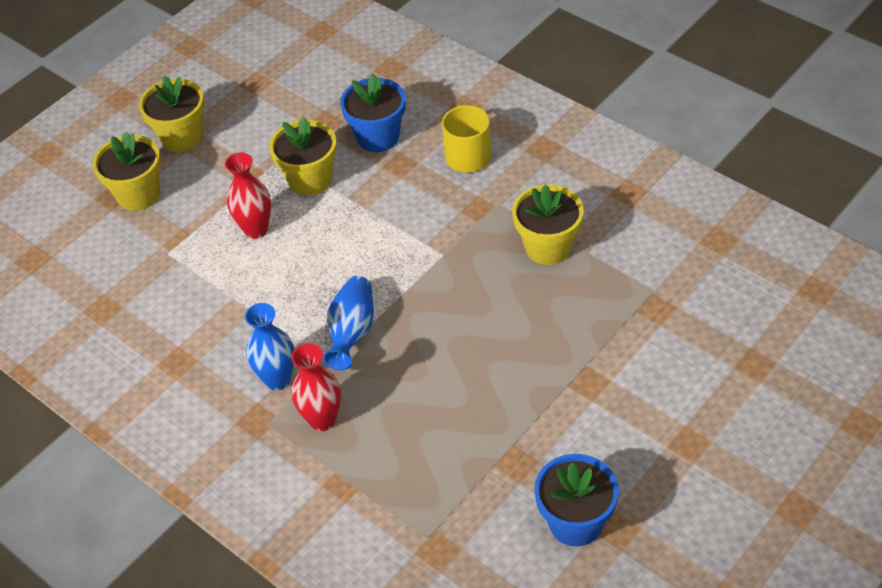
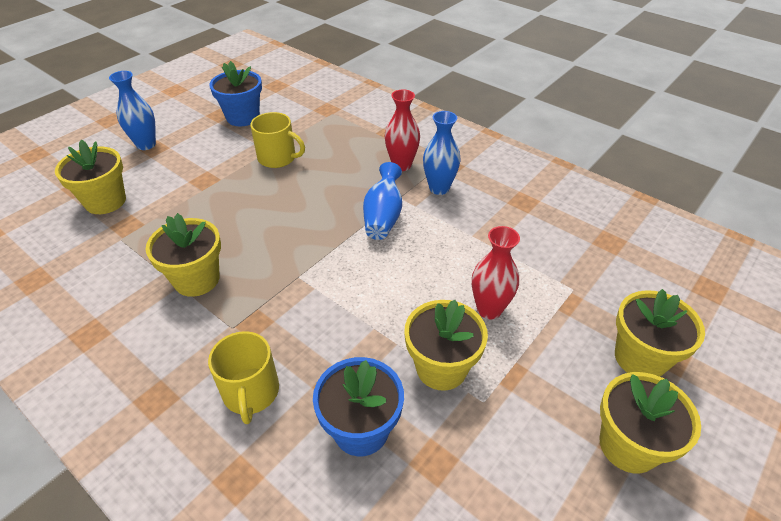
camera: 175 degrees right, 5 degrees down
(498, 428) = (278, 158): none -> yellow mug
(703, 342) = (105, 201): none -> yellow flower pot
(704, 450) = (146, 145): none -> blue vase

